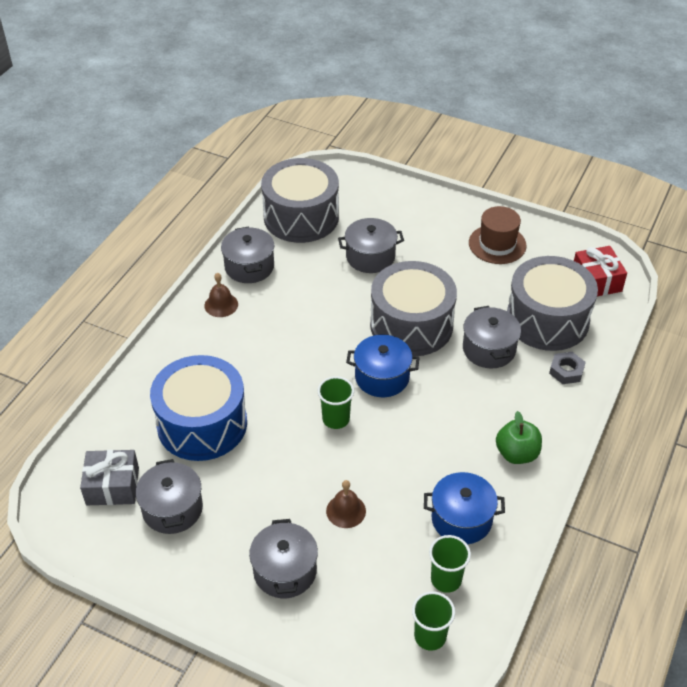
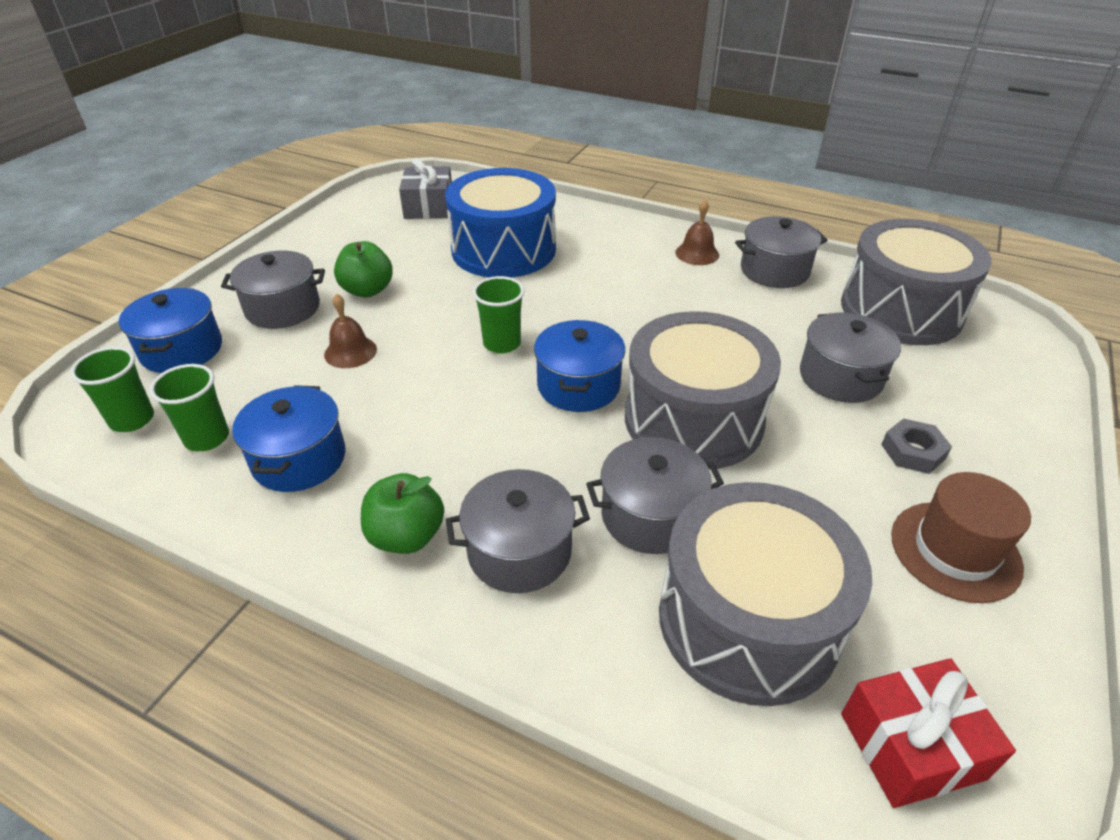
camera: 90 degrees right, 5 degrees down
(172, 509) = (391, 239): grey pot -> grey pot (519, 551)
(260, 513) = (367, 290): none -> green apple
(343, 631) = (182, 350): none -> blue pot
(566, 371) = (603, 638): grey nut -> grey nut (913, 451)

